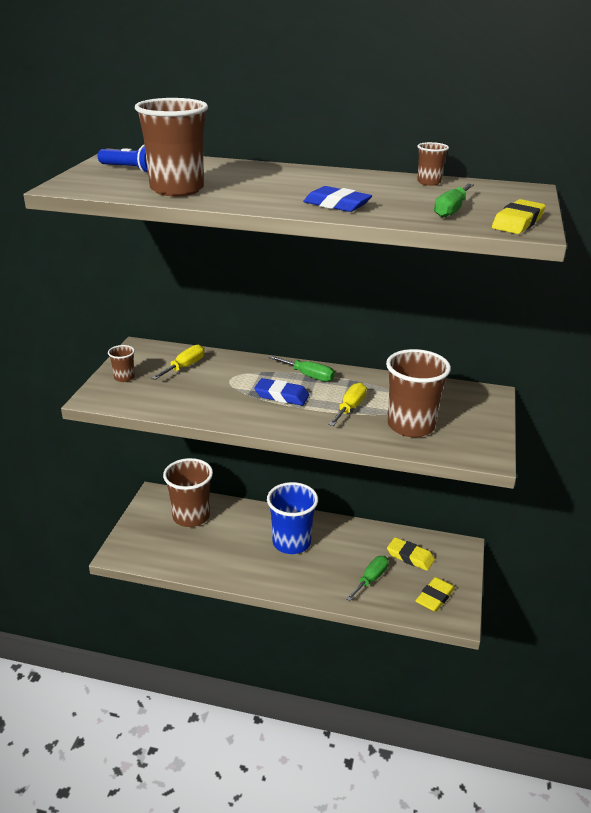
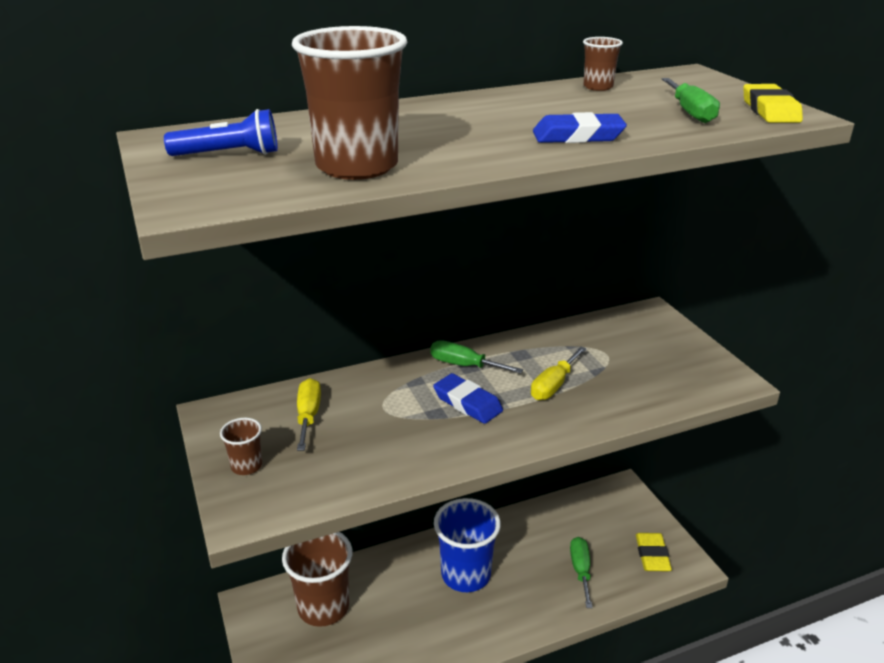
camera: 35 degrees left, 0 degrees up
(281, 396) = (467, 403): blue eraser -> blue eraser turned 60 degrees clockwise
(308, 376) = (464, 365): green screwdriver -> green screwdriver turned 150 degrees counterclockwise
(350, 408) = (553, 385): yellow screwdriver -> yellow screwdriver turned 135 degrees counterclockwise
(410, 557) = (590, 524): yellow eraser -> none
(411, 426) = (633, 379): brown cup -> none

